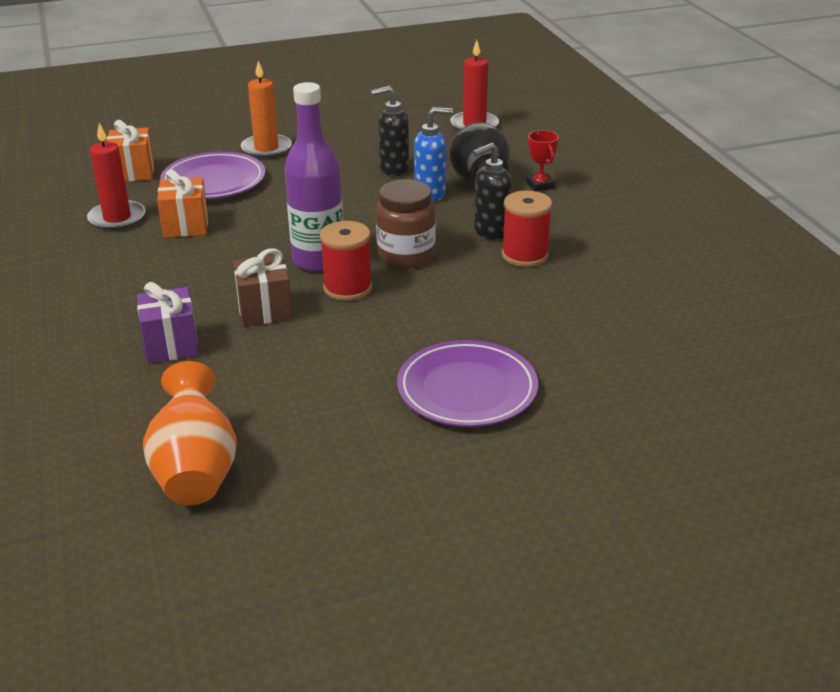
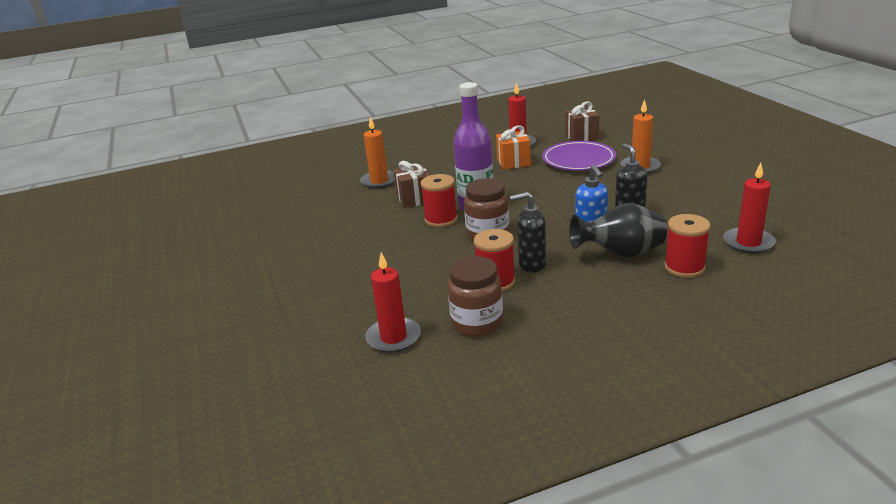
camera: 90 degrees right, 5 degrees down
(133, 172) = (581, 137): orange gift -> brown gift
(171, 345) = (379, 181): purple gift -> orange candle
(195, 471) = (270, 205): orange vase -> none
(467, 389) = (320, 270): purple plate -> none
(490, 232) = (531, 265): black soap dispenser -> black soap dispenser turned 60 degrees counterclockwise
(514, 158) = (684, 267): none -> red spool
(540, 185) = (630, 284): red trophy -> none
(608, 270) = (477, 323): none -> brown jar
(637, 323) = (393, 337): none -> red candle

